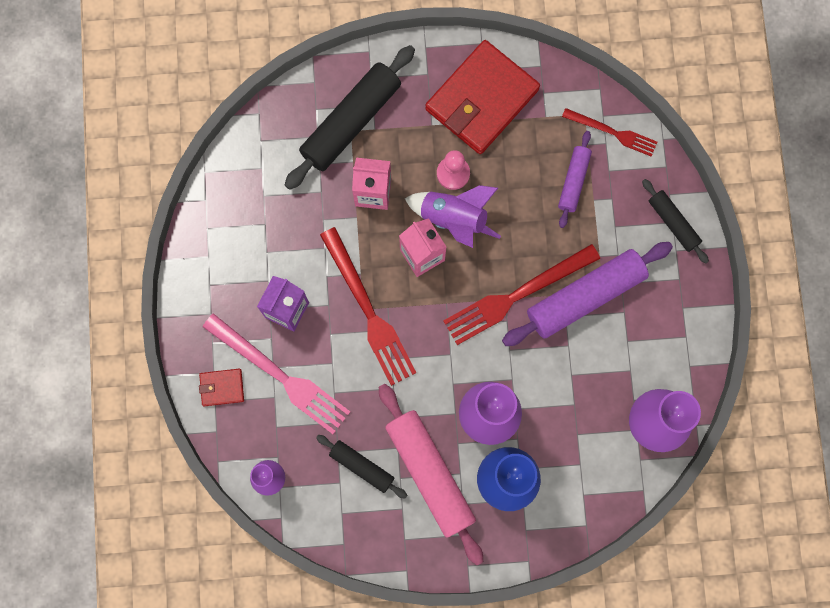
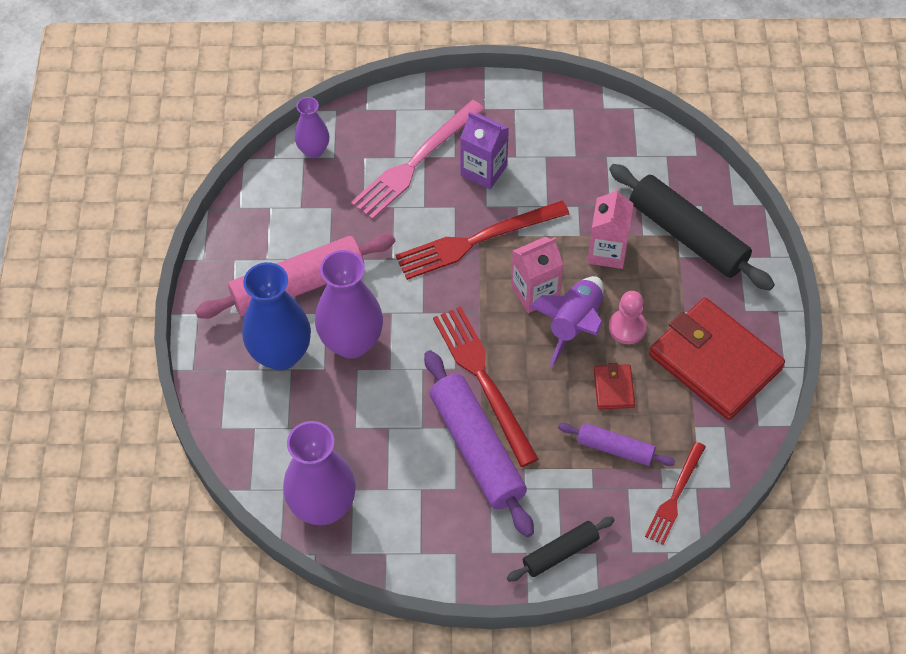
camera: 95 degrees right, 20 degrees down
(222, 387) = (409, 115): red wallet -> red wallet (613, 388)
(361, 467) = (314, 226): black rolling pin -> none

